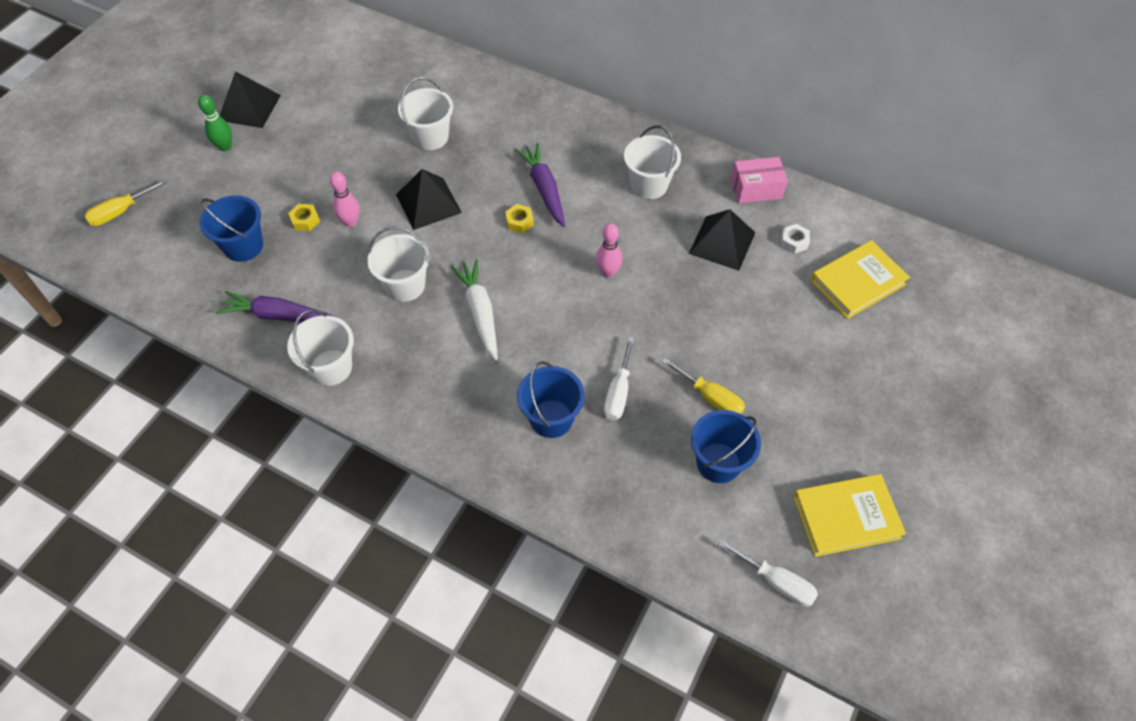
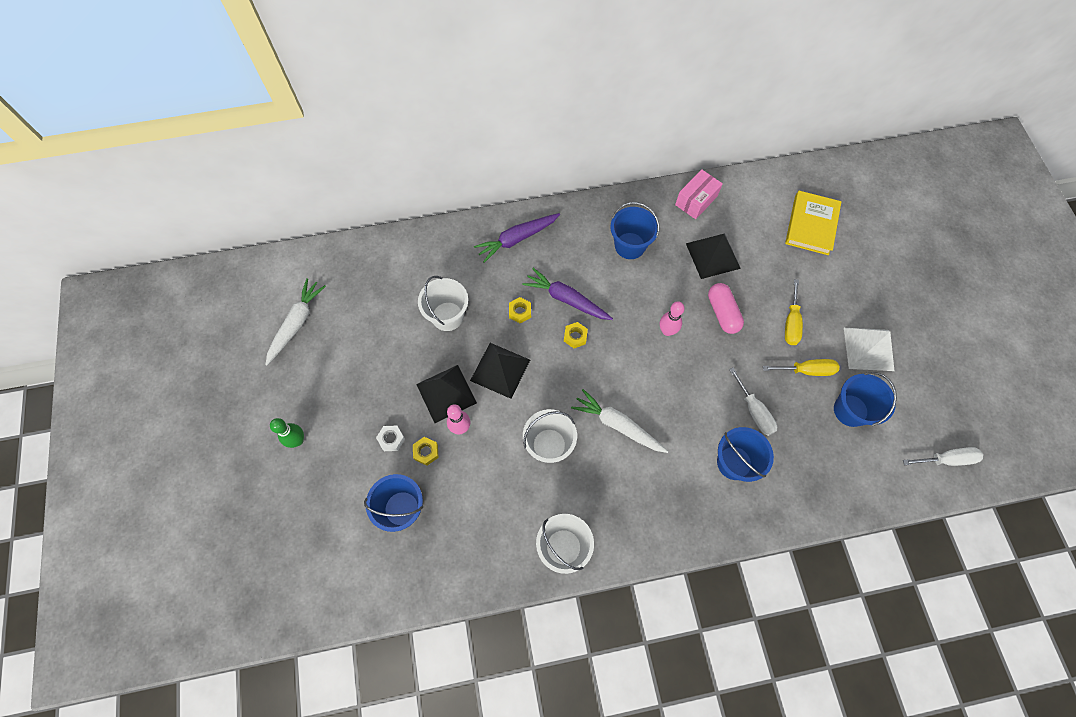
camera: 40 degrees left, 10 degrees up
(120, 212) = (272, 559): yellow screwdriver -> yellow screwdriver (791, 323)
(249, 107) = (280, 393): black pyramid -> black pyramid (446, 393)
(279, 315) = (486, 540): purple carrot -> purple carrot (517, 239)
(312, 68) = (296, 323): none -> white carrot
(493, 172) = (520, 312): none -> yellow nut
(649, 185) = (630, 246): white bucket -> blue bucket
(678, 294) = (722, 313): none -> pink capsule
(794, 242) = (752, 223): white nut -> white nut (391, 439)
(799, 425) = (868, 349): none -> white pyramid
(846, 517) = (942, 387): yellow book -> none

